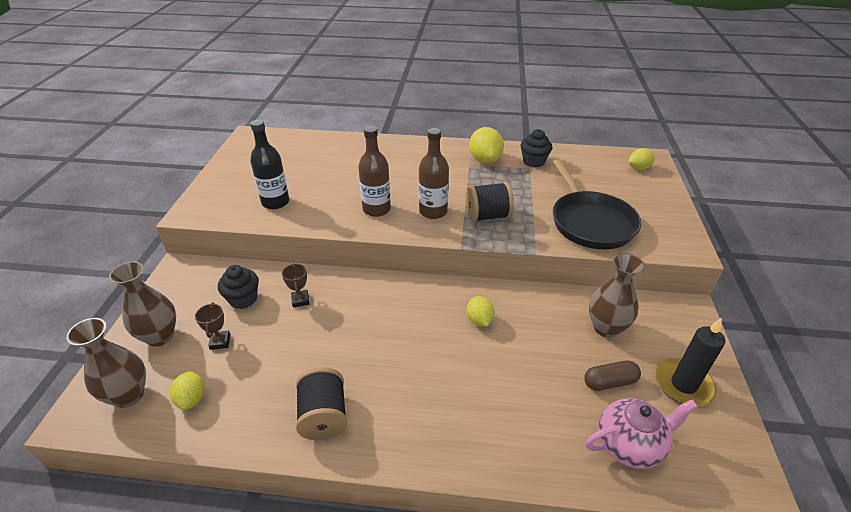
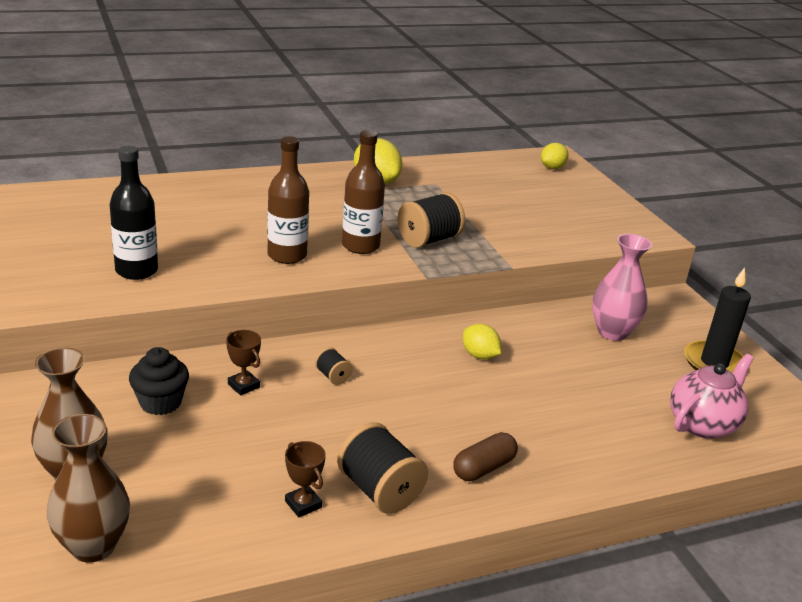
camera: 30 degrees left, 10 degrees down
(192, 399) = (191, 523): yellow lemon -> none
(220, 342) = (172, 455): brown trophy -> brown trophy (303, 504)
(361, 309) = (332, 376): none -> black spool
(533, 161) = (435, 176): black cupcake -> none
(590, 222) = (544, 227): black pan -> none
(606, 327) = (612, 332): brown vase -> pink vase
(609, 382) = (649, 378): brown capsule -> brown capsule (483, 468)

